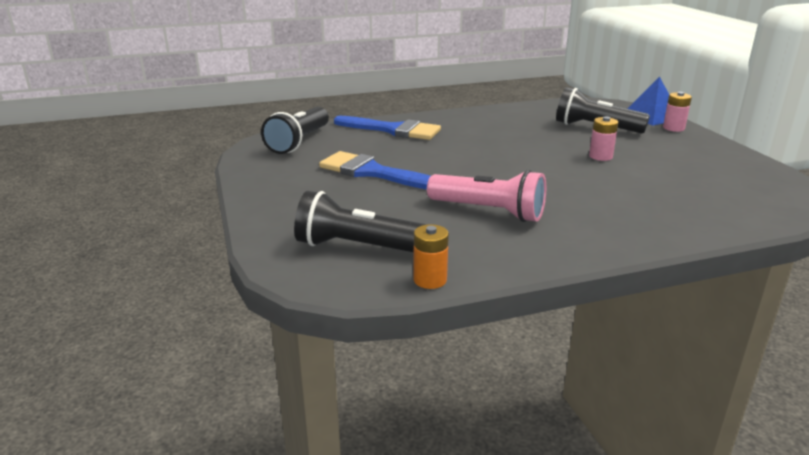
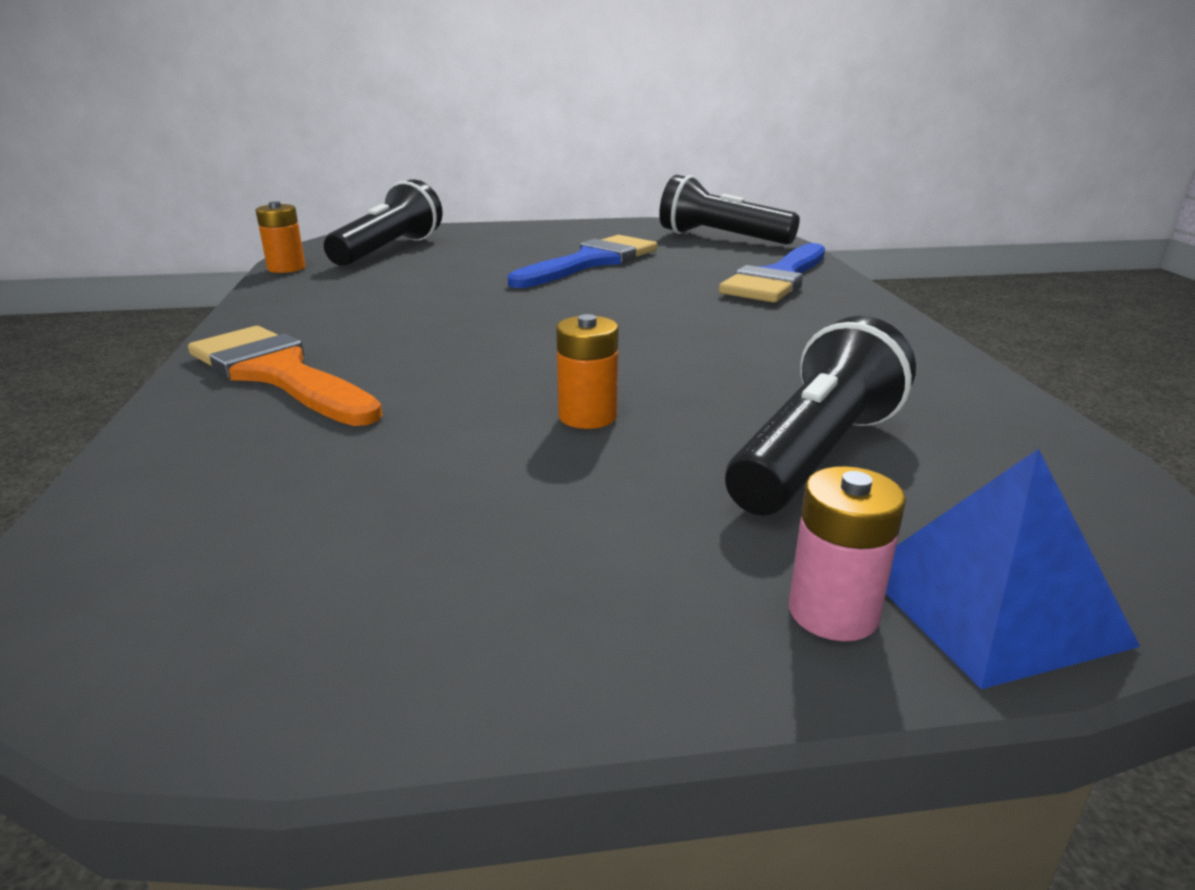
camera: 100 degrees right, 0 degrees up
(489, 212) = (411, 302): pink flashlight -> none
(600, 156) = (587, 416): pink battery -> orange battery
(625, 222) = (278, 374): none -> orange brush

